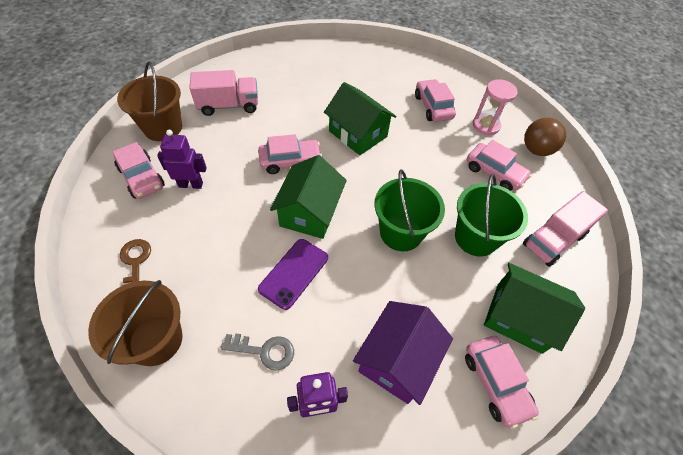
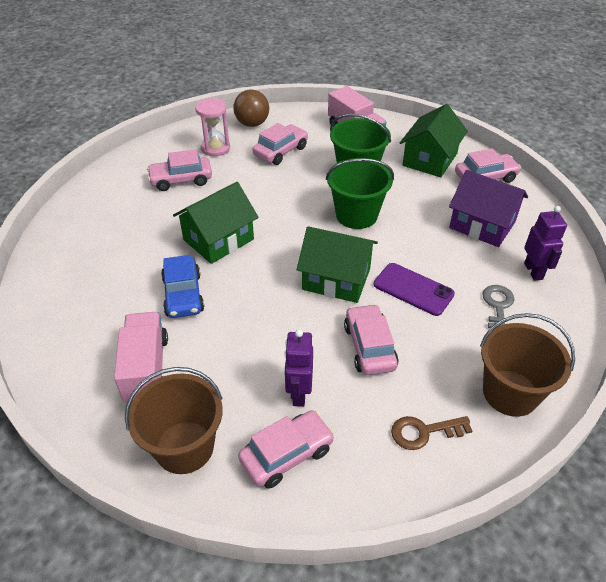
camera: 85 degrees left, 10 degrees down
(290, 161) = (260, 297): pink car -> pink car (369, 347)
(295, 118) = (183, 295): none -> blue car

